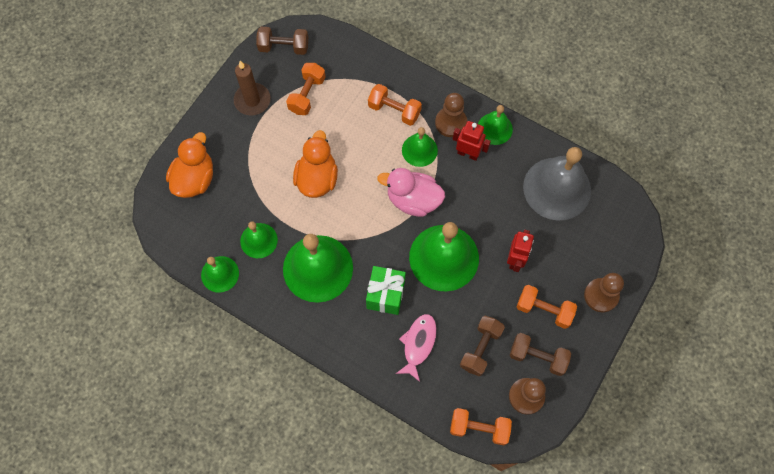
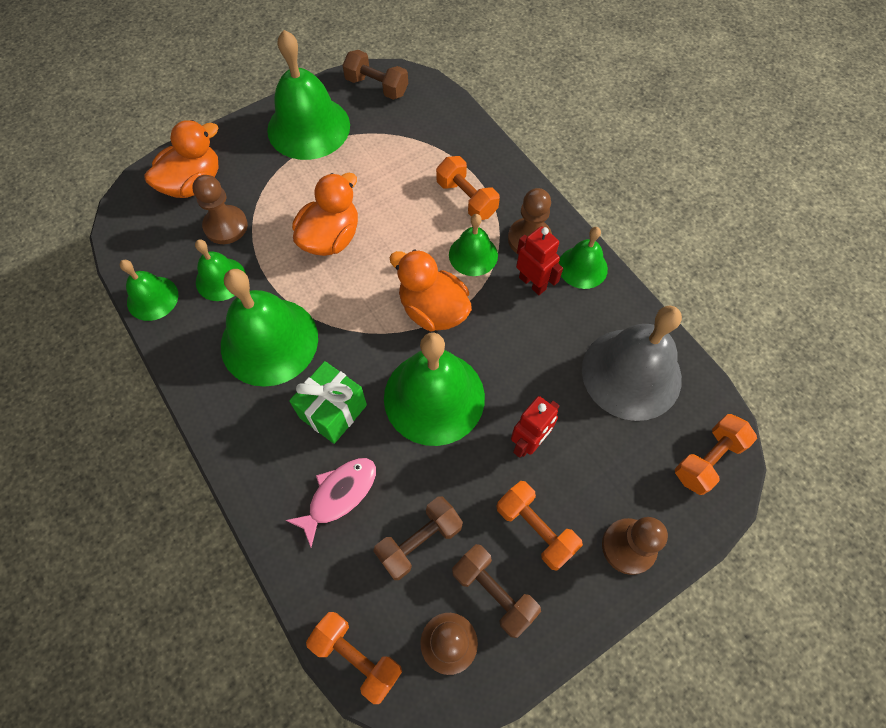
camera: 25 degrees right, 5 degrees down
(238, 201) = (226, 226): none -> brown pawn
(252, 100) = (308, 127): brown candle -> green bell
(307, 95) = (373, 144): orange dumbbell -> orange dumbbell (707, 459)
(413, 200) = (433, 310): pink duck -> orange duck

